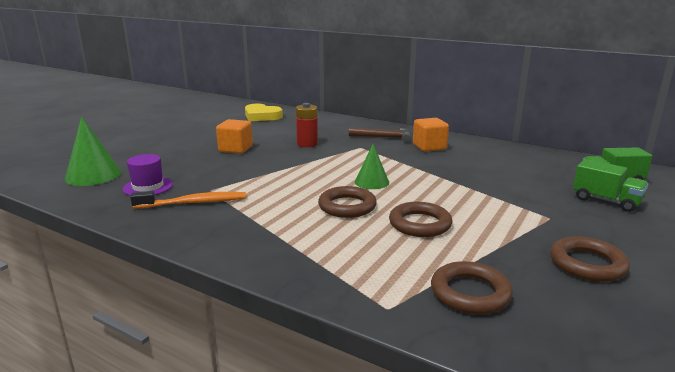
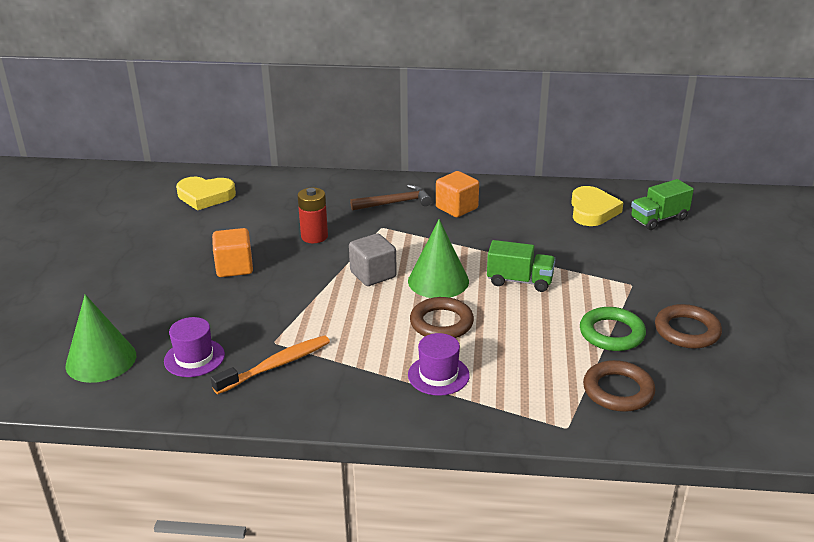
camera: 25 degrees left, 10 degrees up
(307, 238) = (438, 375): none -> purple hat
(325, 169) = (373, 274): none -> grey cube
(371, 182) = (438, 281): green cone -> green cone, size x1.54
(420, 224) = (526, 326): brown ring -> none
(500, 247) = (611, 333): none -> green ring
(547, 166) = (592, 211): none -> yellow heart
(606, 201) = (666, 248): green truck -> green truck (520, 281)

